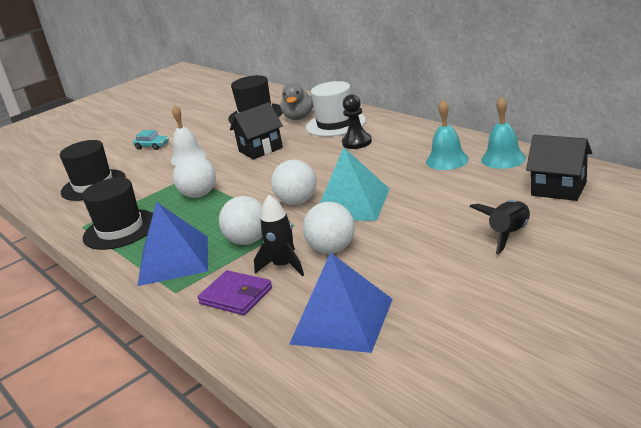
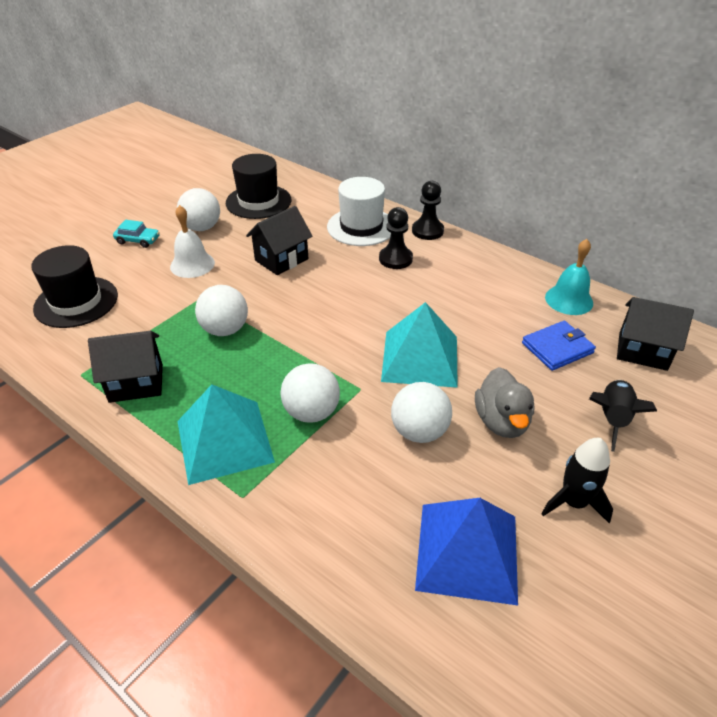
camera: 15 degrees left, 15 degrees up
(120, 229) = (136, 383): black hat -> black house
(174, 260) = (224, 441): blue pyramid -> turquoise pyramid
(236, 296) = (324, 506): purple wallet -> none
(283, 266) = (368, 456): black rocket -> black rocket (573, 502)
(297, 202) = (353, 350): white ball -> white ball (202, 228)
(299, 118) = (314, 212): grey duck -> grey duck (501, 421)
(392, 122) = (427, 231): none -> black pawn
(447, 160) = (508, 297): turquoise bell -> none
(478, 191) = (557, 348): none -> blue wallet

